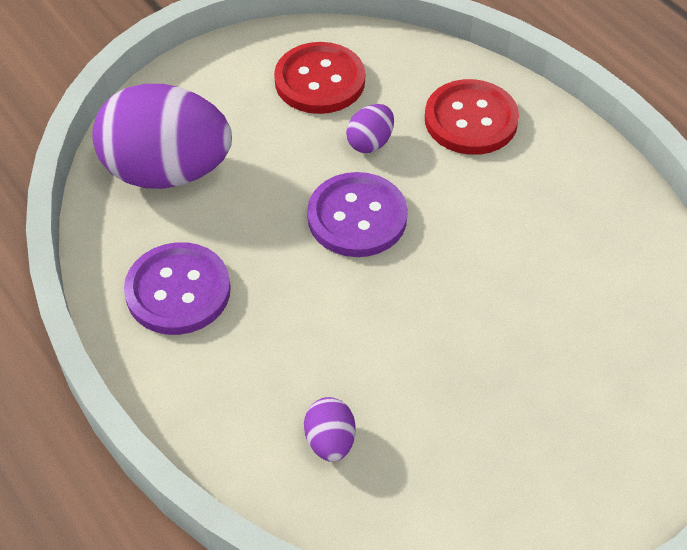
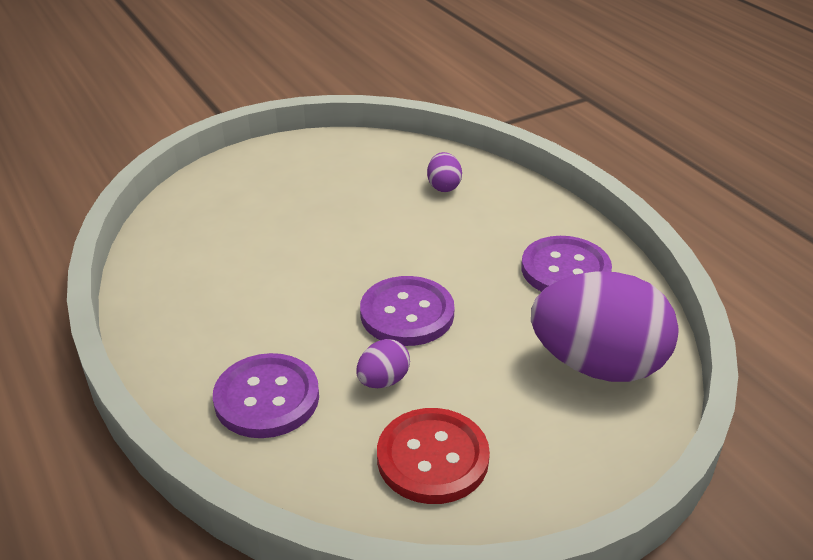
camera: 175 degrees left, 15 degrees down
(471, 120) = (267, 398): red button -> purple button

